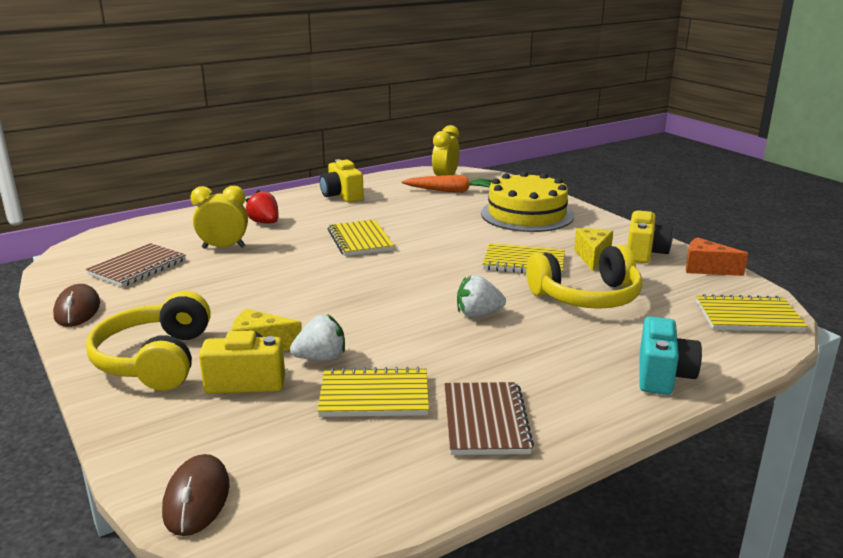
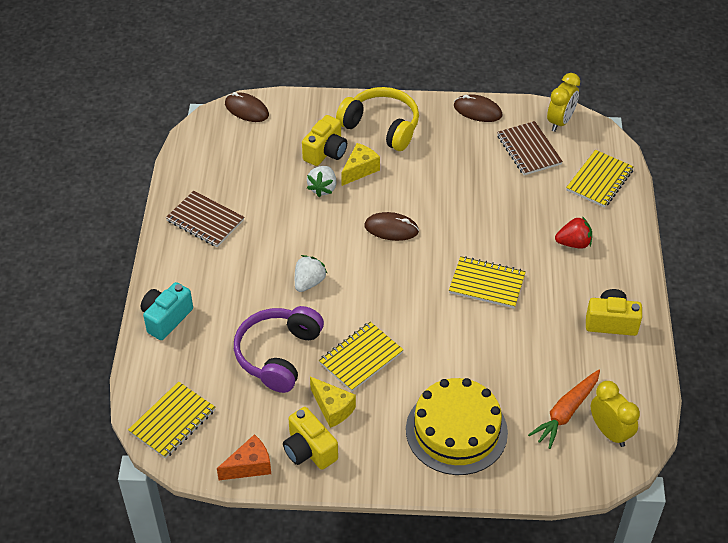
camera: 125 degrees right, 25 degrees up
(223, 247) = (534, 202): yellow clock -> yellow clock (560, 122)
(341, 298) = (391, 228): none -> brown mouse
(374, 396) = (266, 192): yellow notebook -> yellow notebook (599, 180)
(587, 297) = (278, 354): yellow headphones -> purple headphones
(662, 375) = (166, 318): turquoise camera -> turquoise camera turned 75 degrees clockwise

